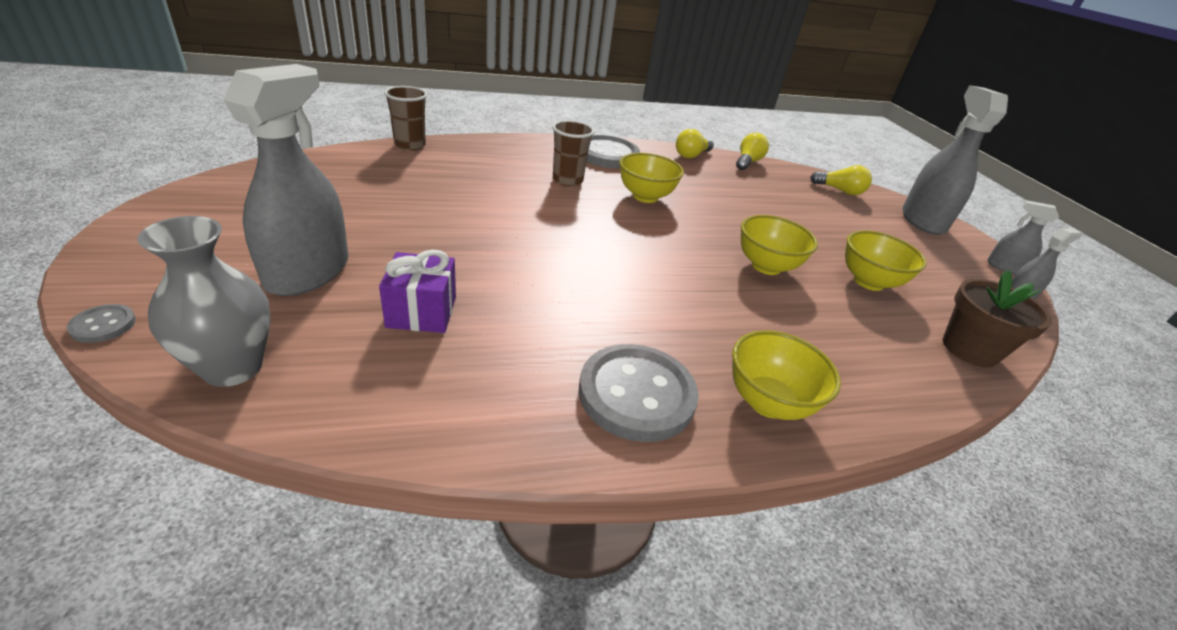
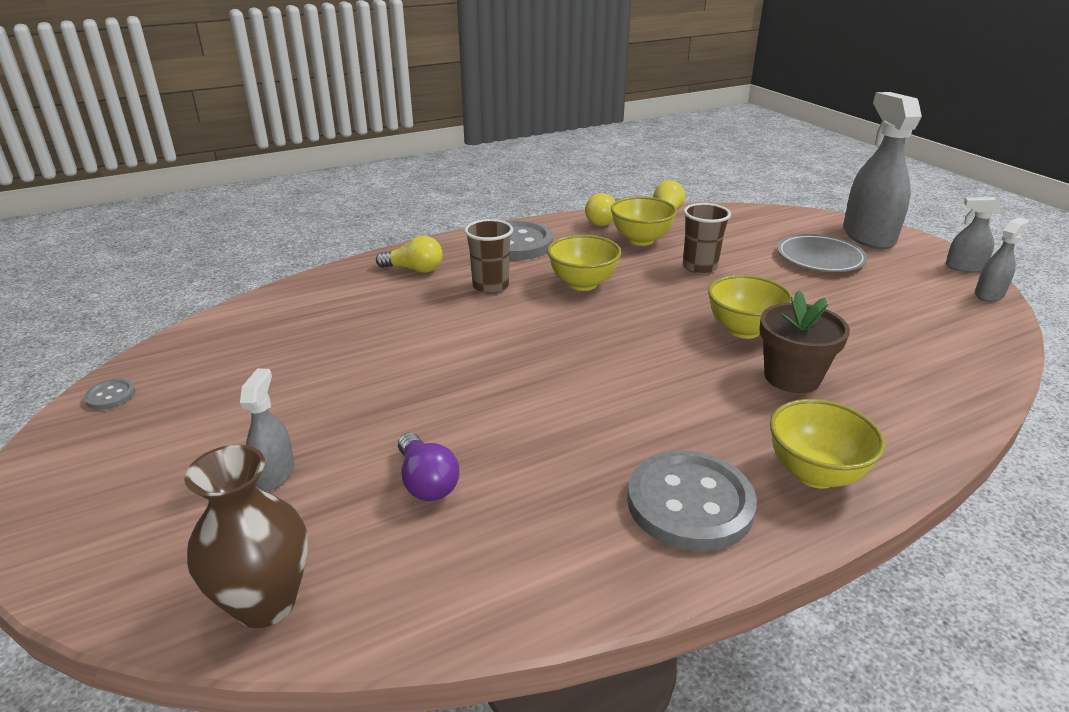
camera: 10 degrees left, 5 degrees down
(103, 325) = (86, 601): grey button -> grey button (111, 396)
(233, 367) = (265, 603): grey vase -> brown vase
(308, 272) = (275, 473): grey spray bottle -> grey spray bottle, size x0.49
(410, 145) = (290, 289): brown cup -> brown cup (699, 267)
(422, 312) = (426, 482): purple gift -> purple light bulb
(840, 191) = (774, 223): yellow light bulb -> yellow light bulb (414, 269)
(868, 227) = (820, 257): none -> grey plate
(868, 282) = (848, 319): yellow bowl -> yellow bowl (641, 240)
(969, 349) = (969, 363): brown flower pot -> brown flower pot (792, 377)

